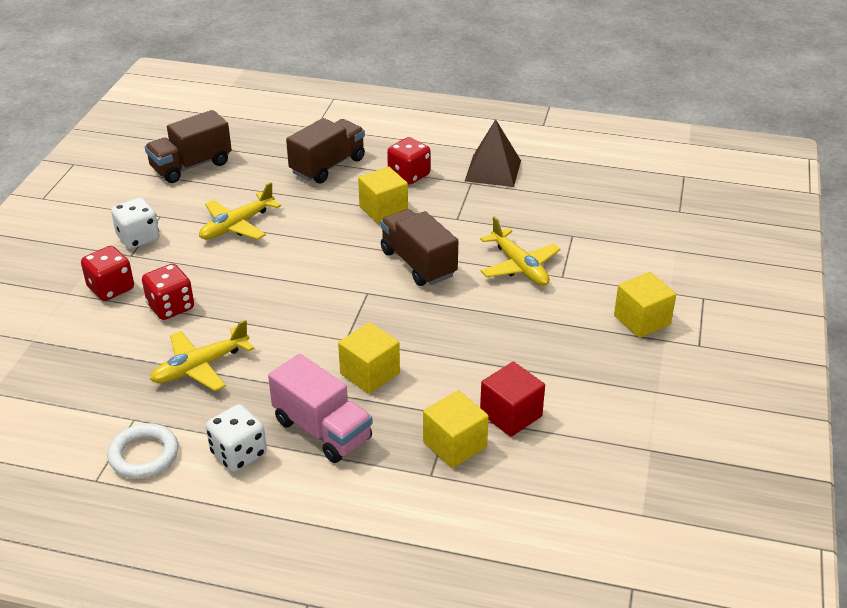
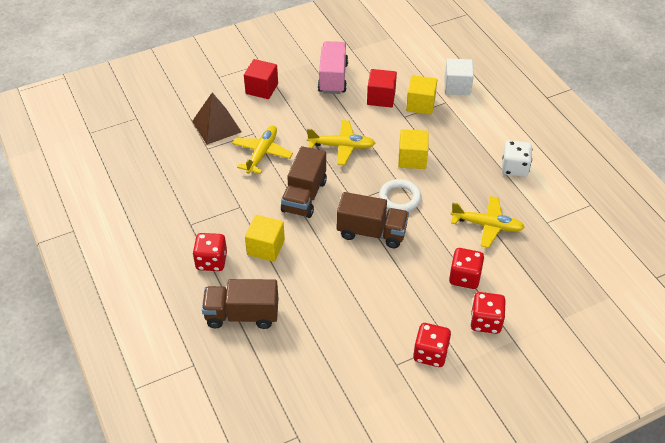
camera: 130 degrees left, 10 degrees up
(138, 238) = (430, 353): white dice -> red dice
(144, 455) = (558, 200): white ring -> white ring (399, 198)
(191, 166) = (323, 401): brown truck -> brown truck (371, 232)
(237, 225) = (360, 310): yellow plane -> yellow plane (341, 146)
(322, 430) = (466, 150): pink truck -> pink truck (333, 78)
(448, 511) = (457, 86): none -> white cube
(493, 170) = (164, 222): brown pyramid -> brown pyramid (216, 126)
(642, 320) = (262, 89): yellow cube -> red cube

